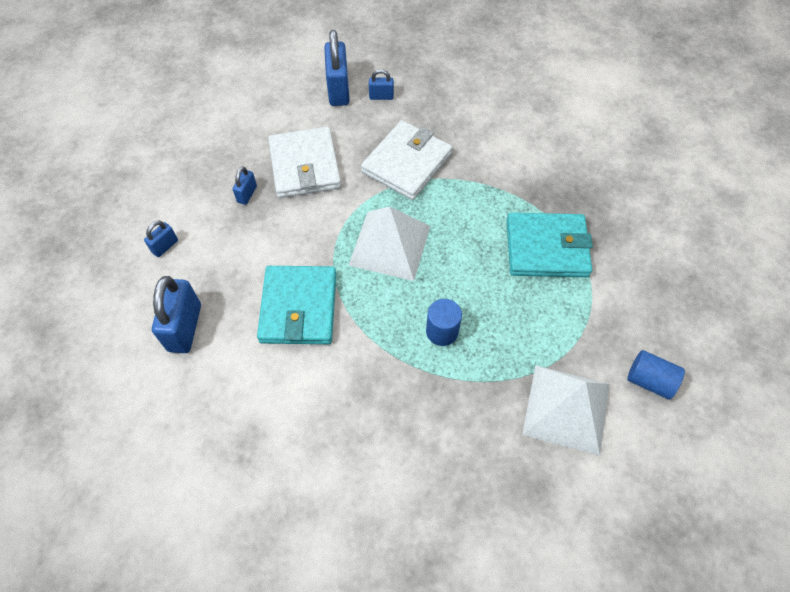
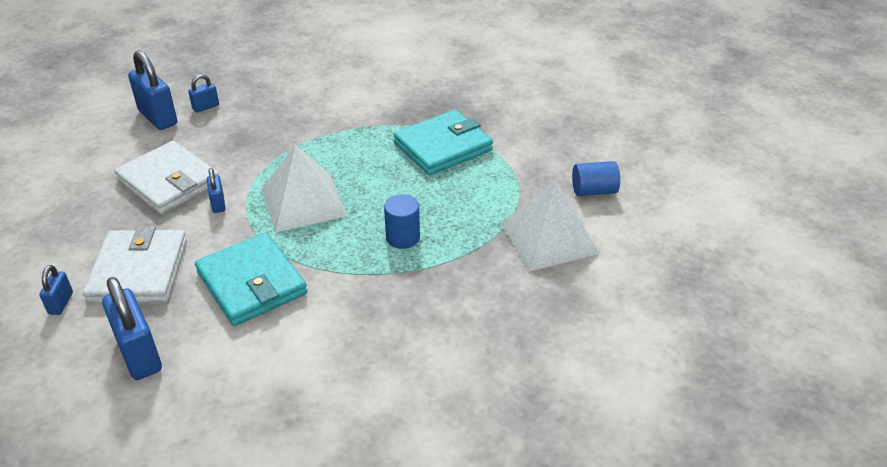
camera: 35 degrees left, 20 degrees down
(247, 194) = (123, 226): blue padlock -> blue padlock (218, 204)
(407, 163) = (270, 141): white wallet -> white wallet (139, 271)

